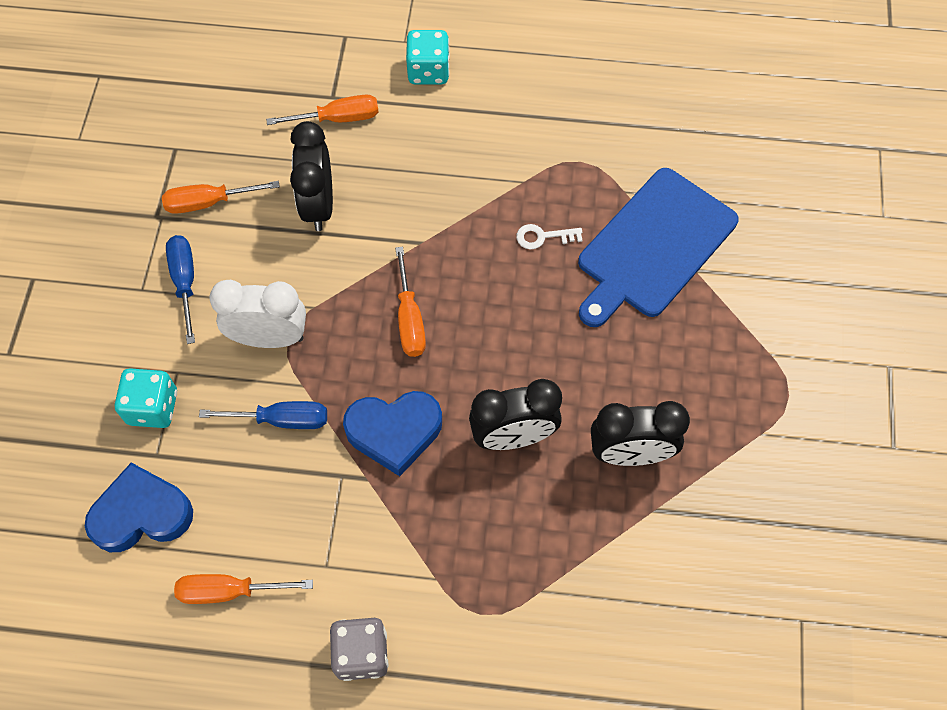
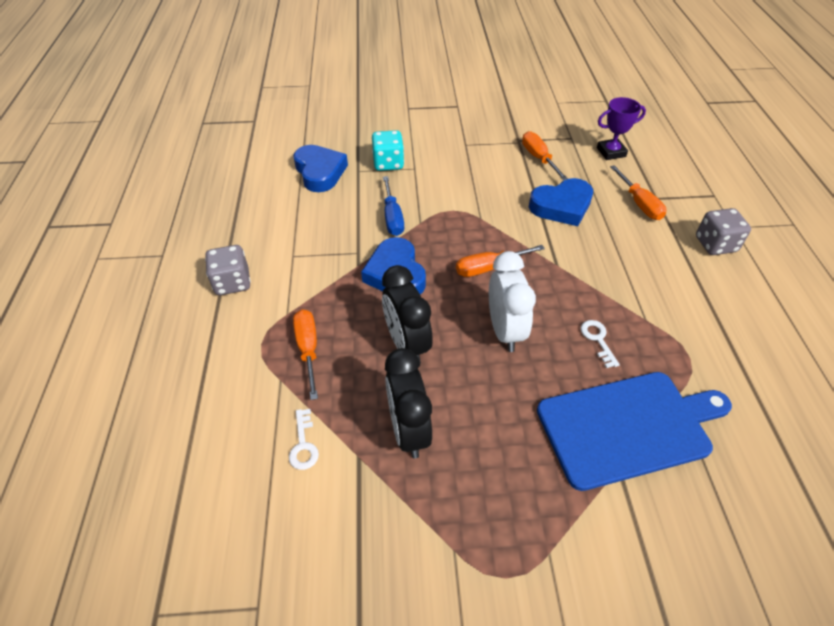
camera: 80 degrees right, 15 degrees down
(185, 282) = (477, 160): blue screwdriver -> none
(224, 112) = (611, 152): none -> purple trophy
(230, 591) = (274, 215): orange screwdriver -> orange screwdriver (308, 349)
(269, 338) = (450, 202): white clock -> white clock (505, 330)
(318, 205) = (561, 206): black clock -> blue heart
(428, 71) = (715, 244): turquoise dice -> grey dice
(633, 567) = (303, 444): none -> white key
(653, 246) = (628, 427): blue cutting board -> blue cutting board turned 135 degrees clockwise

